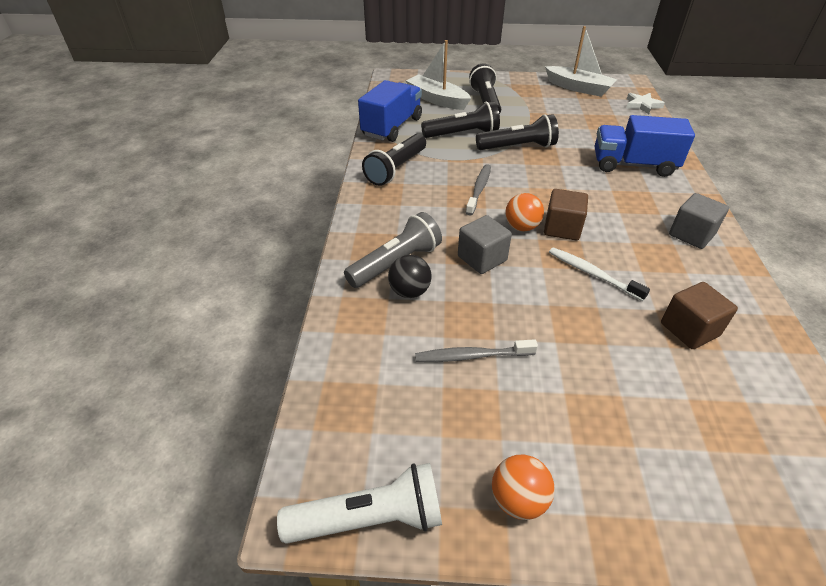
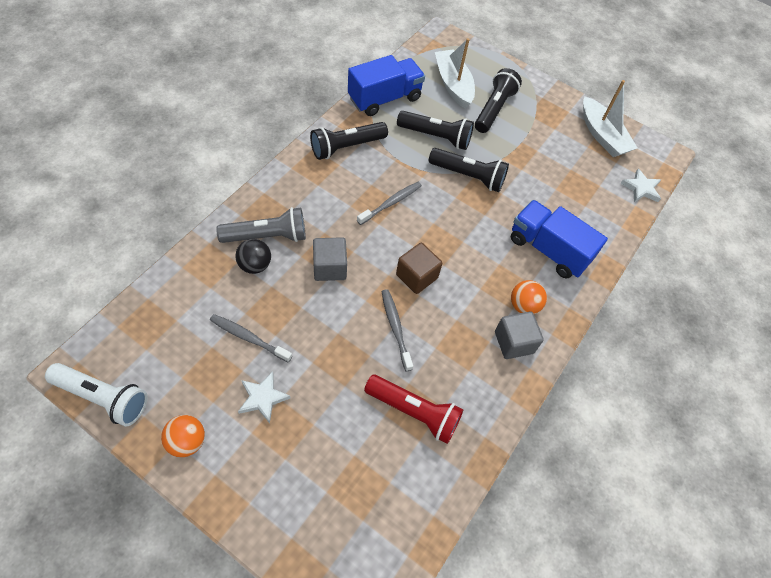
camera: 25 degrees right, 15 degrees up
(521, 227) = (387, 257): orange ball -> orange ball (523, 305)
(547, 402) = (263, 398): none -> white star
(592, 274) = (395, 328): white toothbrush -> grey toothbrush
(689, 329) = (414, 412): brown cube -> red flashlight

